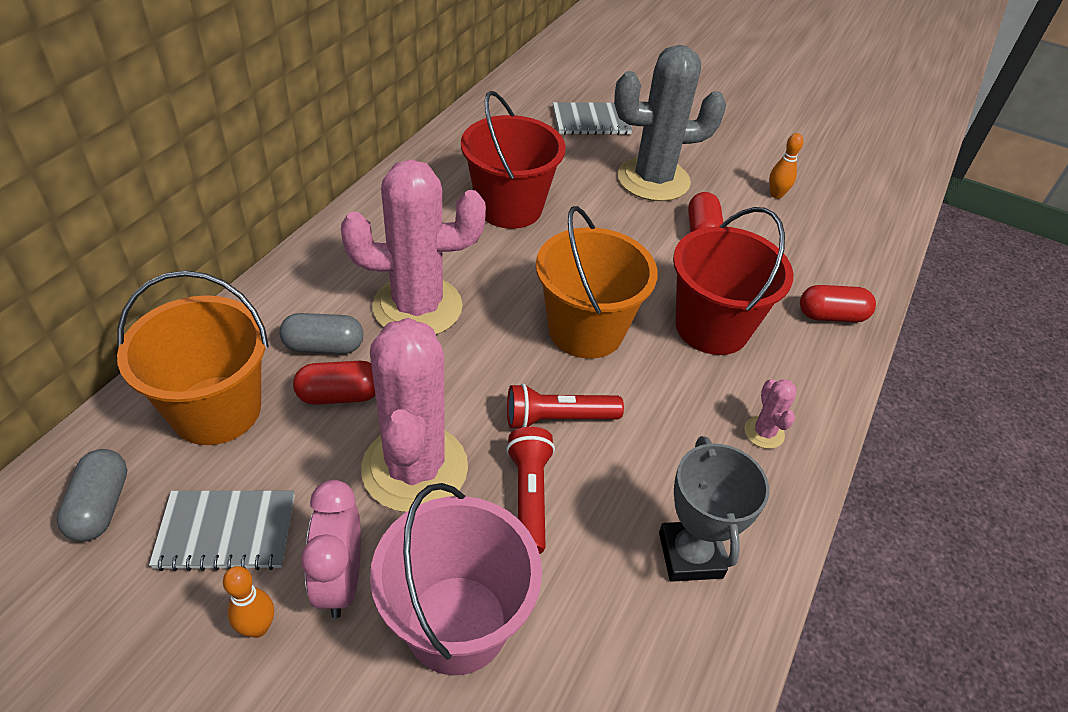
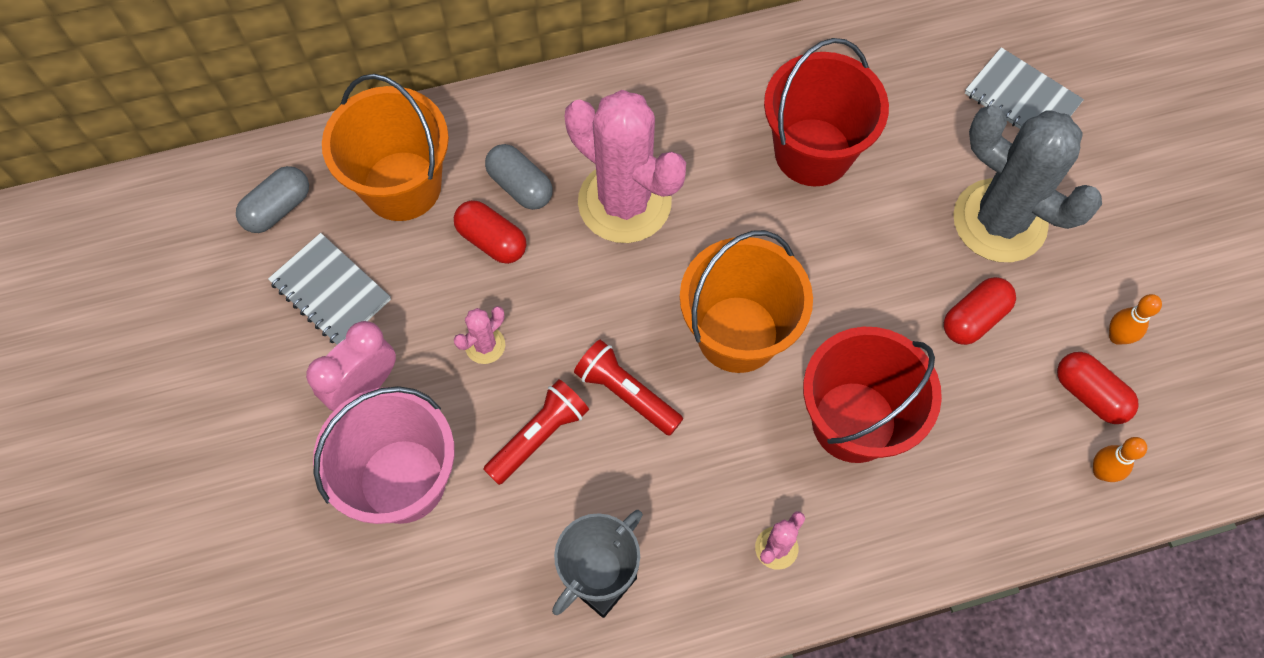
camera: 50 degrees right, 20 degrees up
(258, 627) = (293, 375): orange bowling pin -> orange bowling pin (1101, 472)
(415, 468) = (485, 345): pink cactus -> pink cactus, size x0.41
(831, 316) = (987, 505): red capsule -> red capsule (1089, 394)

